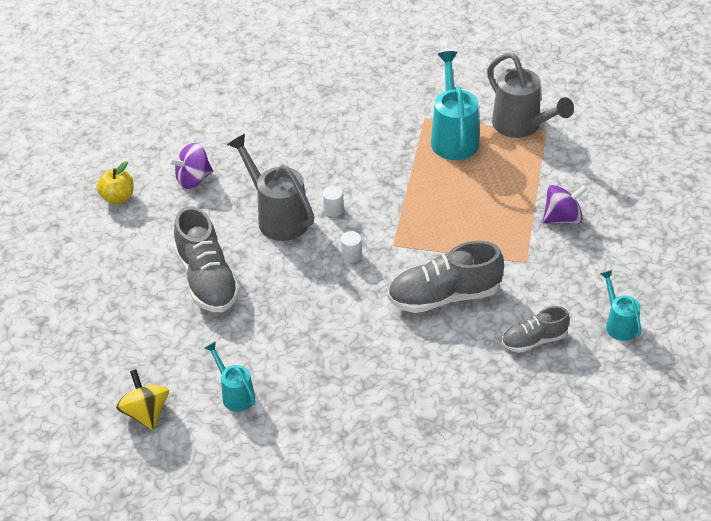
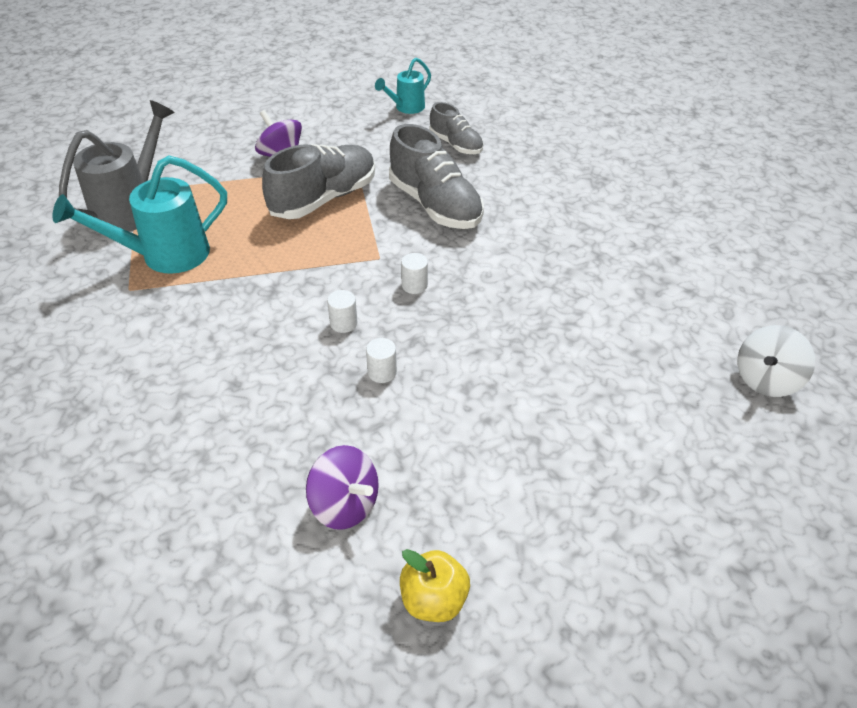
camera: 115 degrees left, 0 degrees up
(146, 413) = (766, 380): yellow spinning top -> white spinning top
(207, 279) = (533, 404): grey shoe -> grey shoe (324, 199)
(235, 394) = (676, 314): turquoise watering can -> none
(278, 217) = (382, 372): grey watering can -> white cylinder

